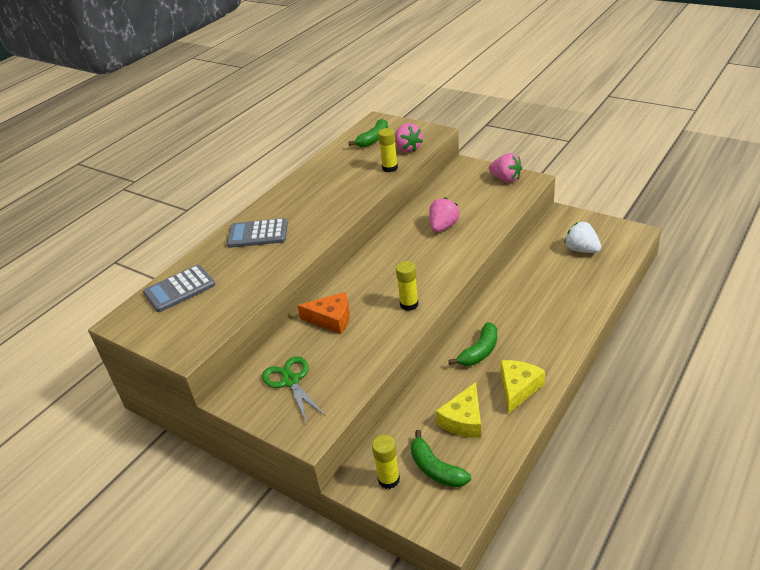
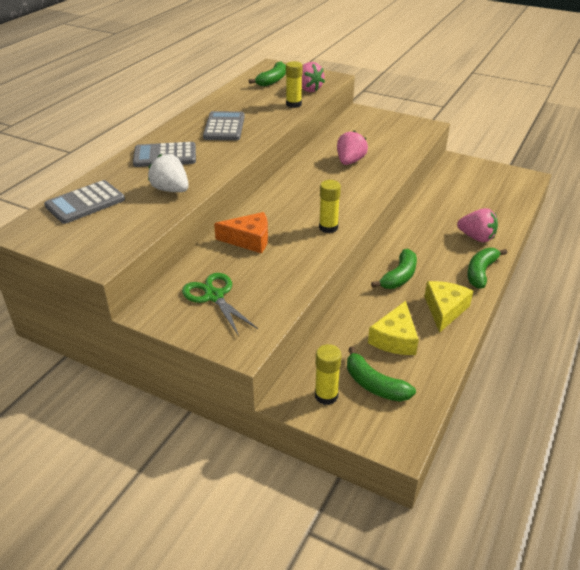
camera: 10 degrees left, 0 degrees up
(318, 198) = (224, 127): none -> grey calculator
(505, 179) = (403, 124): pink strawberry -> pink strawberry (476, 237)
(562, 346) = (480, 272): none -> green banana
(581, 250) = (481, 190): white strawberry -> white strawberry (171, 190)

